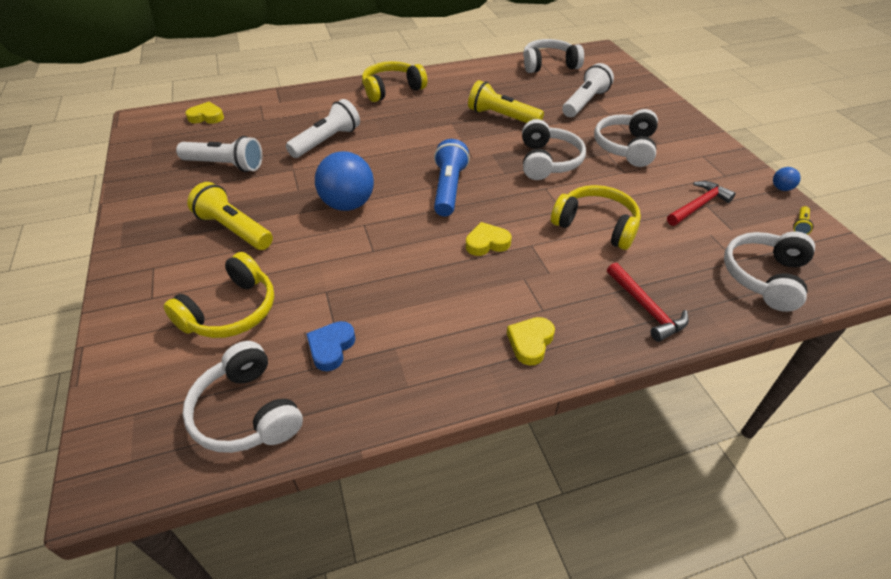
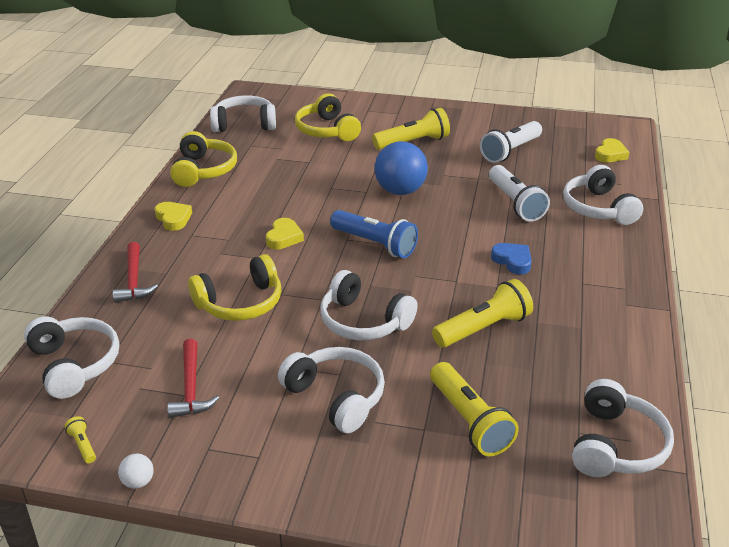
camera: 120 degrees right, 10 degrees down
(308, 107) = (598, 208): none -> white headphones
(331, 348) = (258, 153): blue heart -> blue heart (512, 261)
(392, 89) = (610, 270): yellow headphones -> yellow headphones (203, 170)
(585, 102) = (469, 421): white flashlight -> yellow flashlight
(646, 308) = (134, 280): red hammer -> red hammer turned 105 degrees counterclockwise
(781, 188) = (138, 482): blue ball -> white ball

